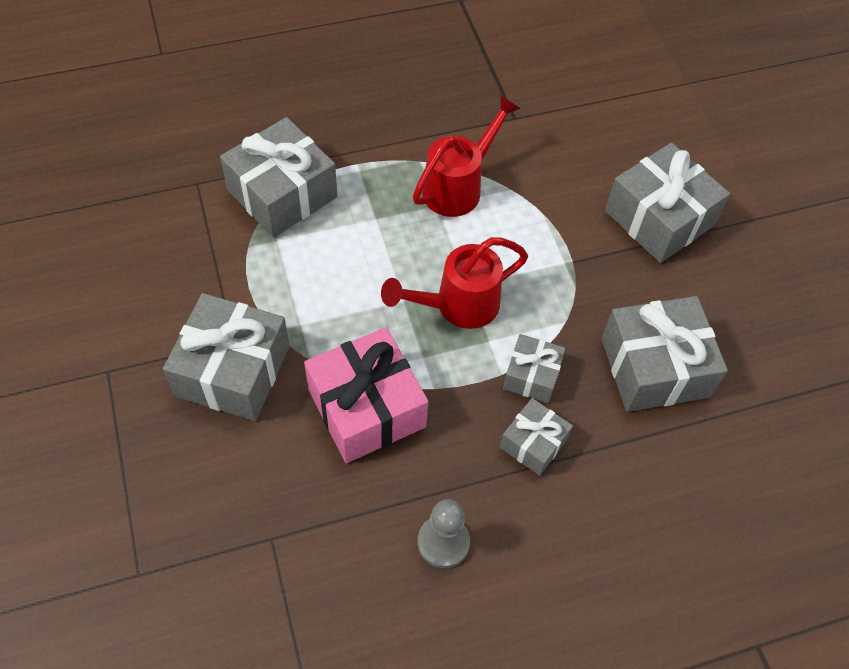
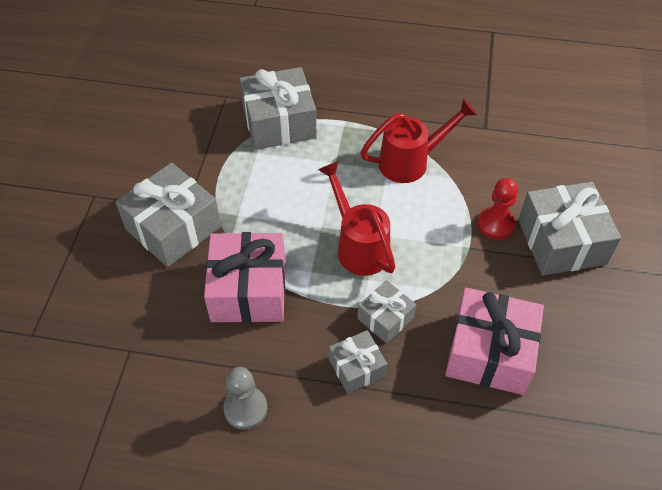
camera: 30 degrees right, 5 degrees down
(457, 306) = (358, 245): red watering can -> red watering can turned 60 degrees clockwise
(585, 225) = (496, 224): none -> red pawn
(654, 367) = (489, 352): grey gift -> pink gift

